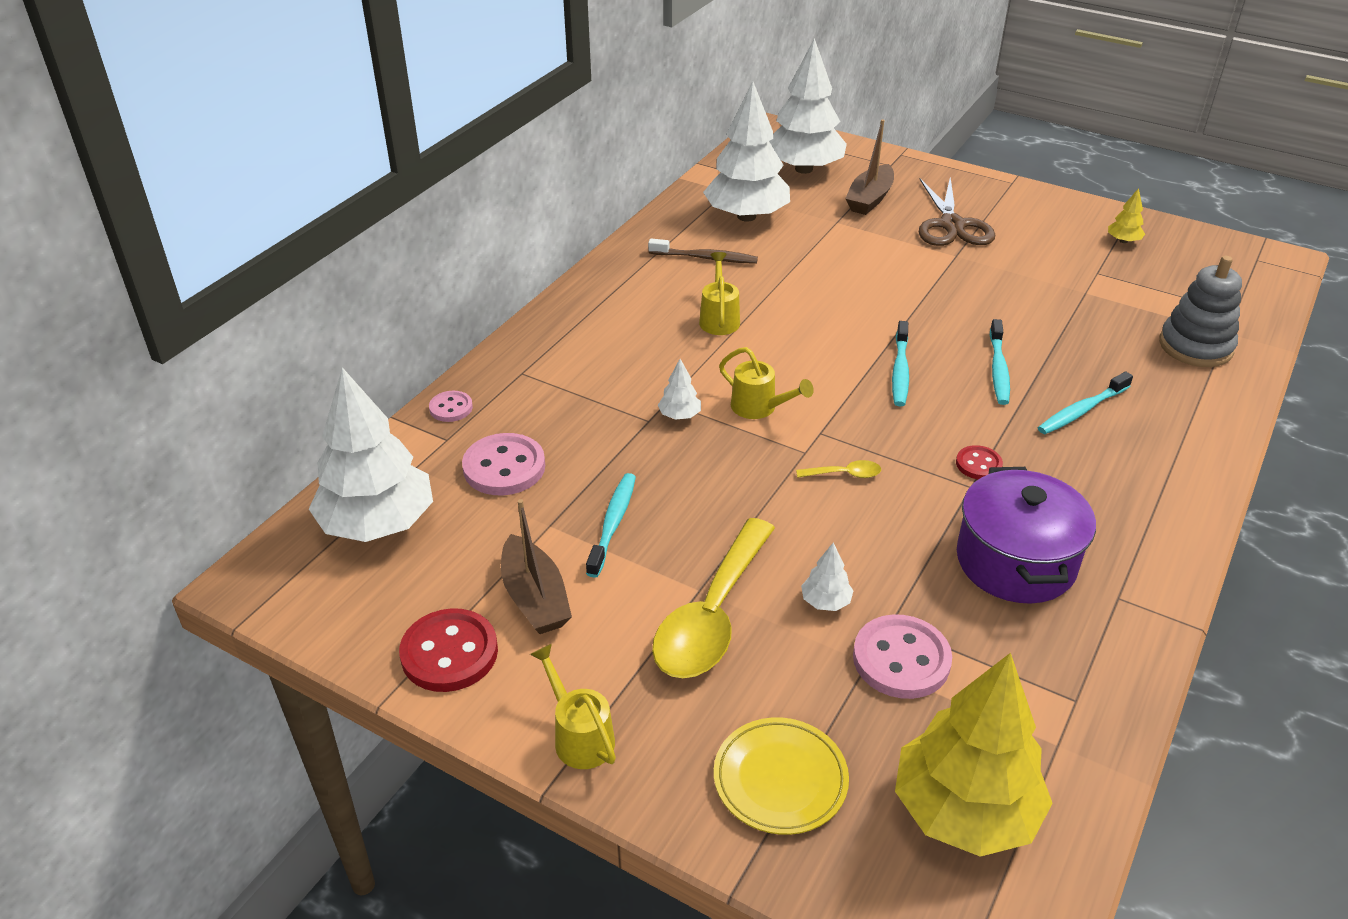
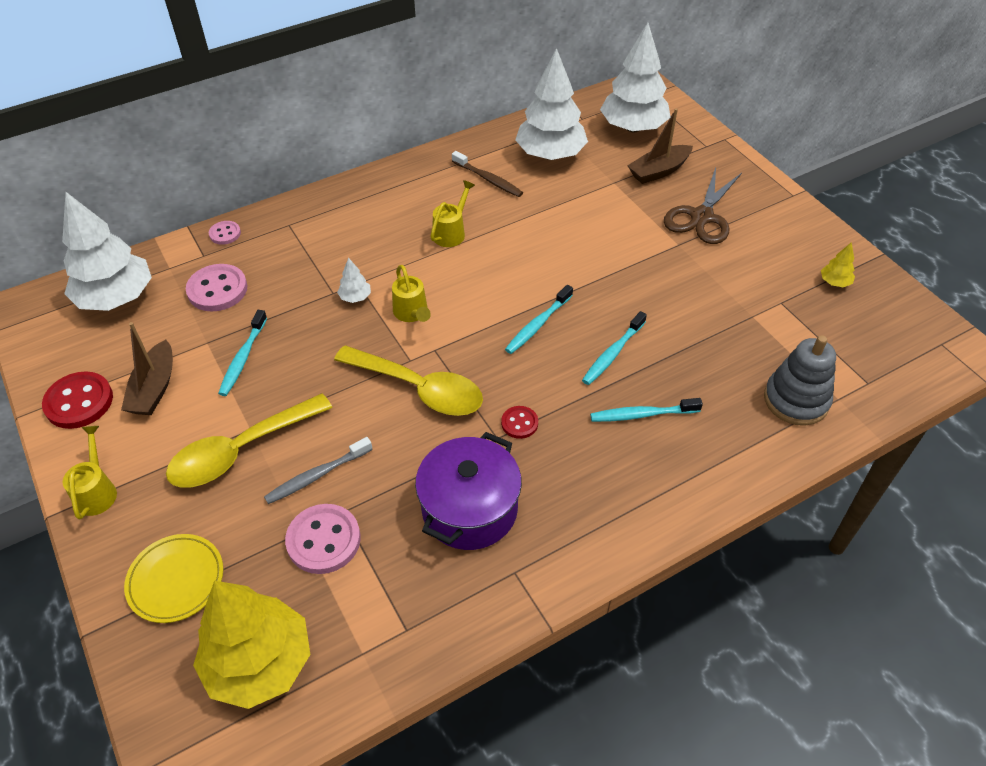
camera: 30 degrees right, 10 degrees up
(613, 523) = (243, 358): turquoise toothbrush -> turquoise toothbrush turned 150 degrees clockwise
(825, 602) = (317, 476): white tree -> grey toothbrush
(844, 474) = (419, 389): yellow spoon -> yellow spoon, size x2.48

